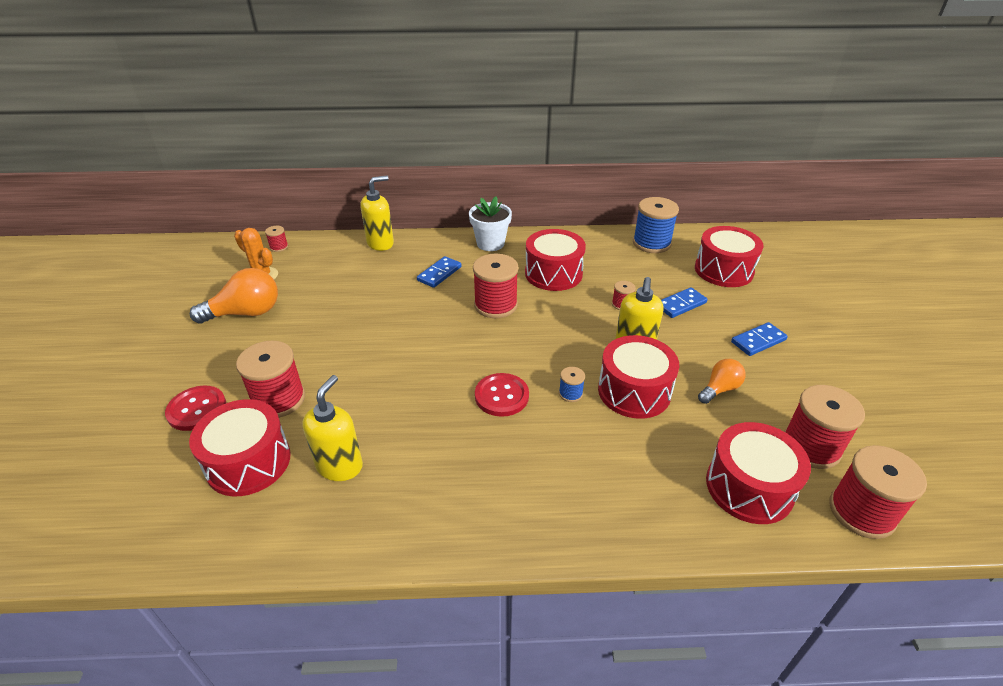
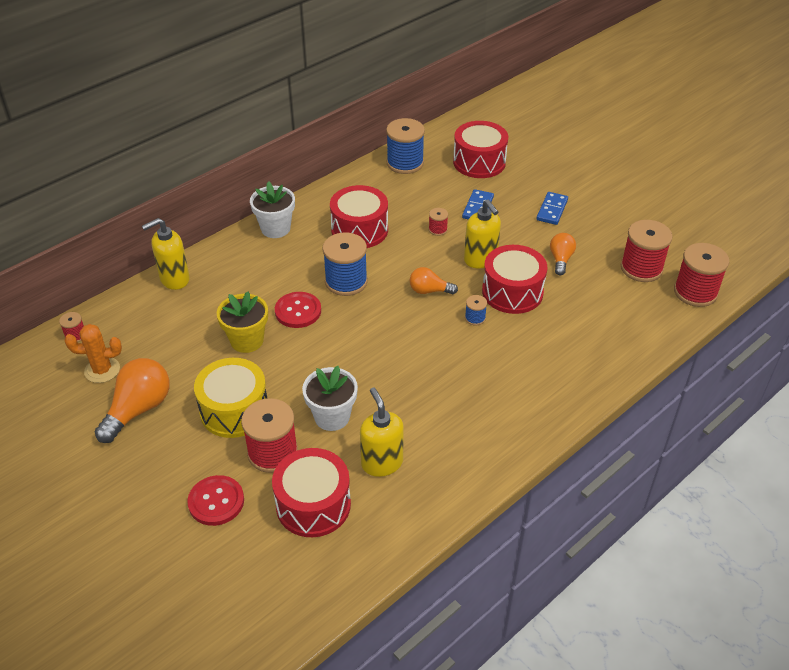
camera: 40 degrees left, 5 degrees up
(297, 351) = (234, 410): none -> yellow drum
(353, 401) = (332, 417): none -> white flower pot
(371, 308) = (247, 340): none -> yellow flower pot
(380, 243) = (174, 279): yellow soap dispenser -> yellow soap dispenser turned 135 degrees counterclockwise
(439, 274) = (266, 279): blue domino -> none
(495, 305) = (346, 281): red spool -> blue spool
(501, 396) = (432, 348): red button -> red button (298, 311)
(556, 348) = (429, 291): none -> orange light bulb
(749, 487) = (632, 314): red drum -> none

